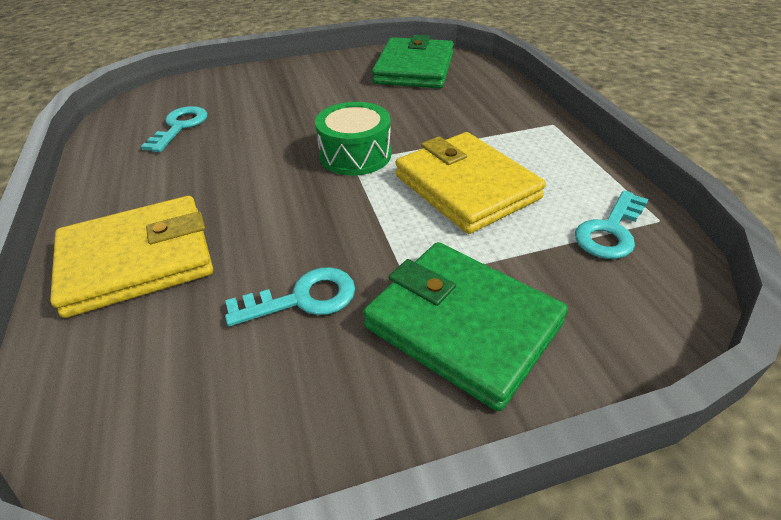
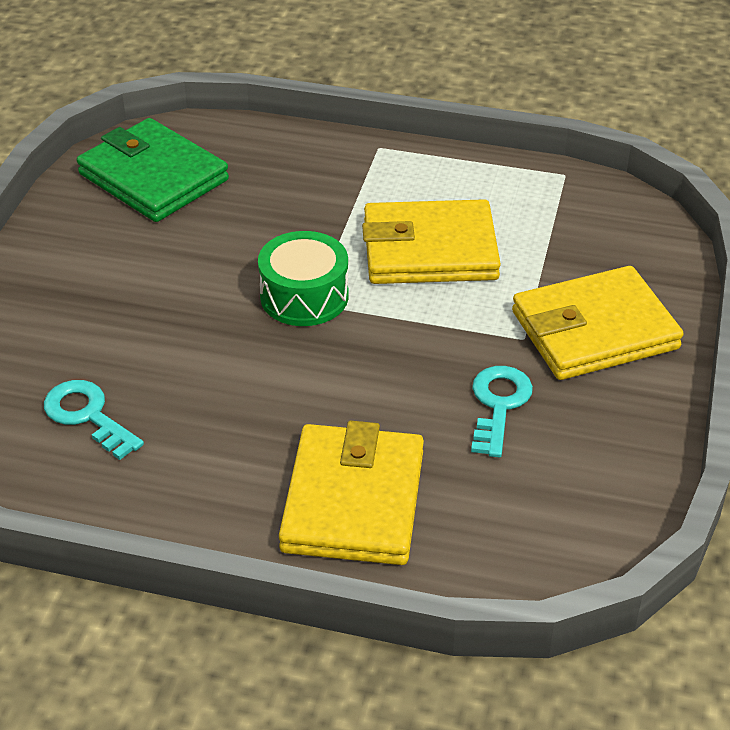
camera: 60 degrees left, 0 degrees up
(462, 325) = (594, 330): green wallet -> yellow wallet
(610, 231) = (556, 205): turquoise key -> none

